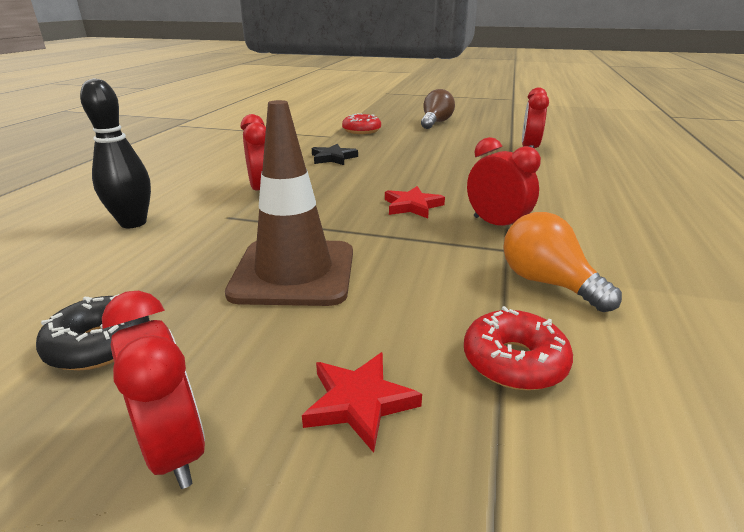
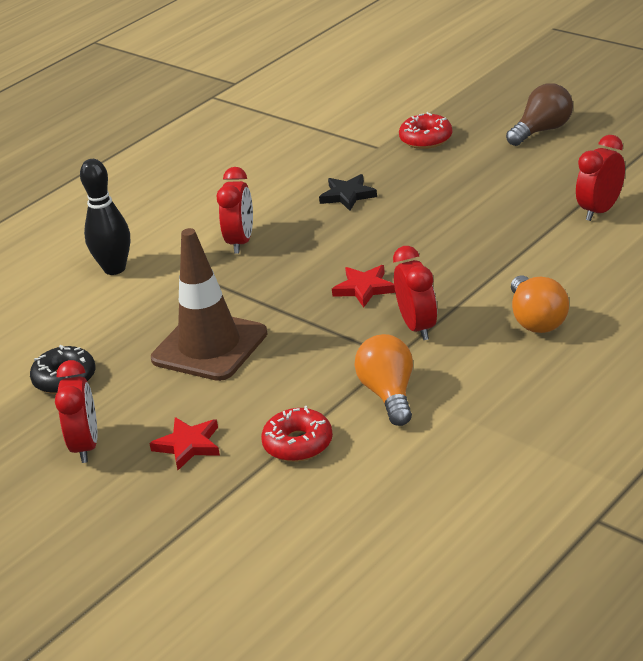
camera: 30 degrees right, 5 degrees up
(587, 207) = (536, 320): none -> orange light bulb

